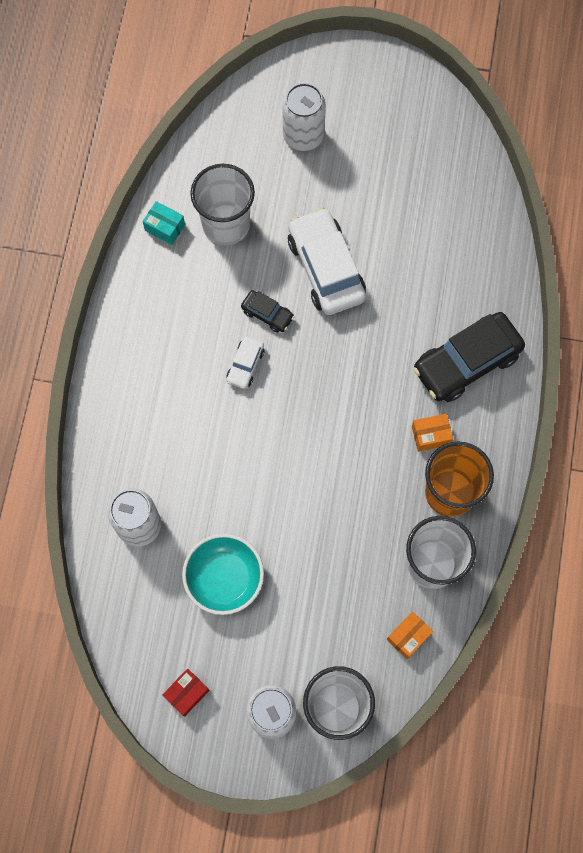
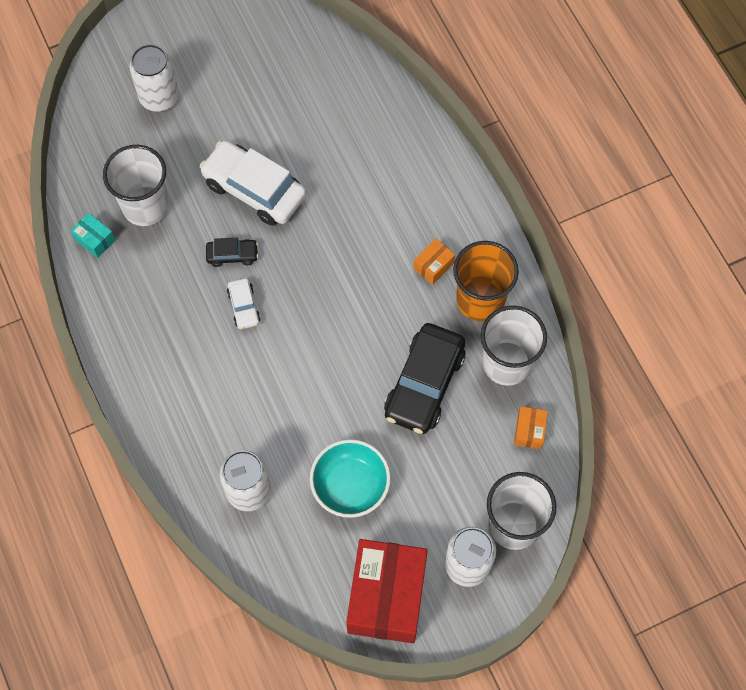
camera: 35 degrees left, 5 degrees down
(165, 227) = (95, 240): turquoise box -> turquoise box turned 45 degrees clockwise
(187, 693) = (386, 597): red box -> red box, size x2.36
(466, 362) = (420, 192): black car -> black car (424, 384)

